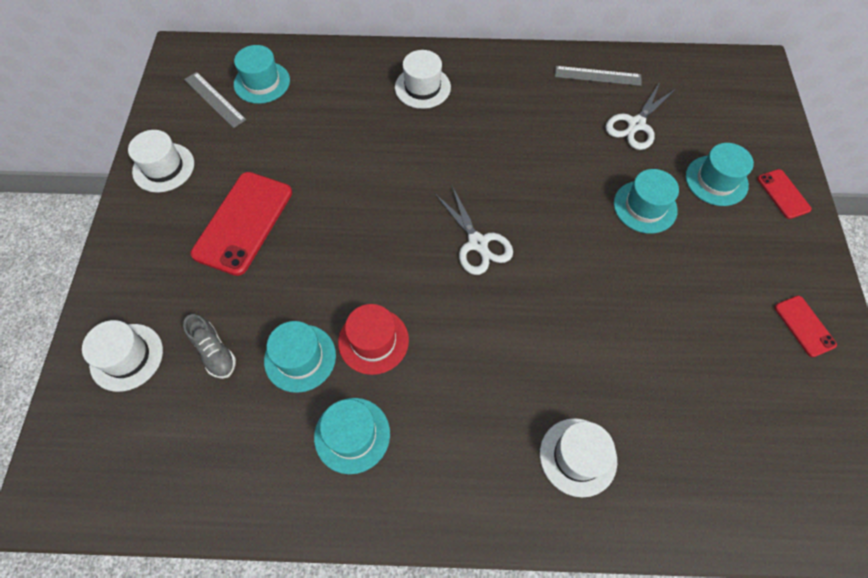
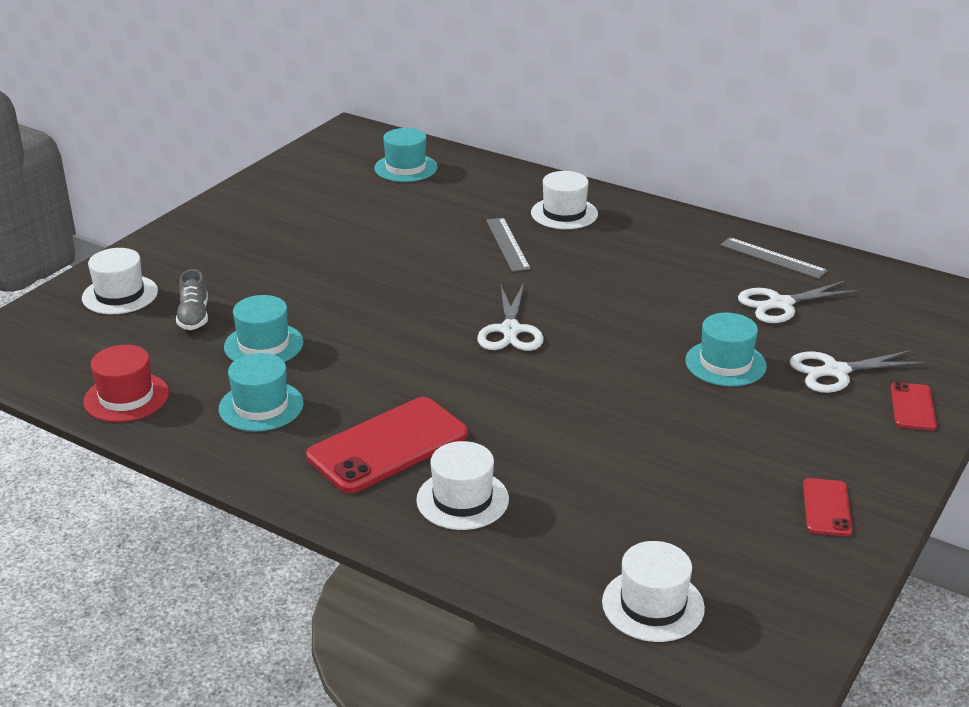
camera: 30 degrees right, 30 degrees down
(163, 167) = (262, 195): white hat -> white hat (653, 605)
(214, 99) = (351, 167): grey ruler -> grey ruler (508, 244)
(243, 223) = (298, 249): red phone -> red phone (388, 445)
(373, 341) = (341, 357): red hat -> red hat (126, 397)
(716, 180) = (836, 371): turquoise hat -> white scissors

